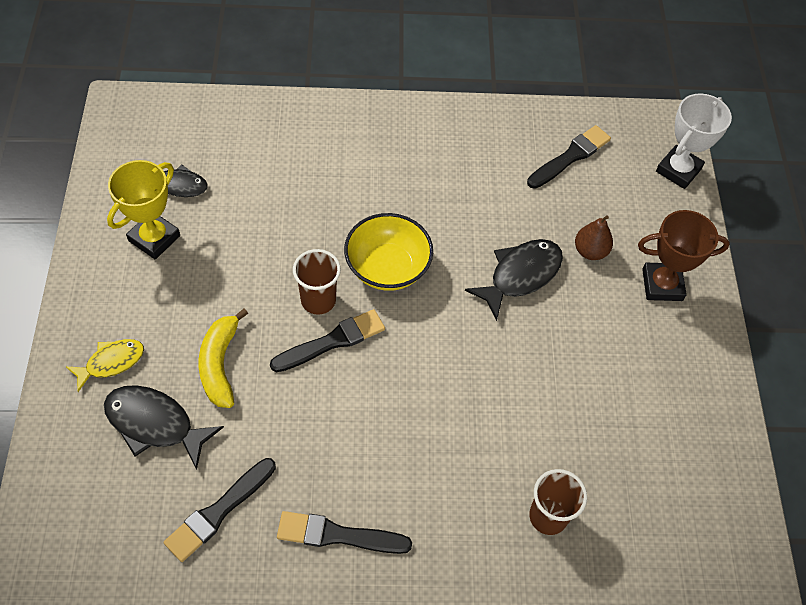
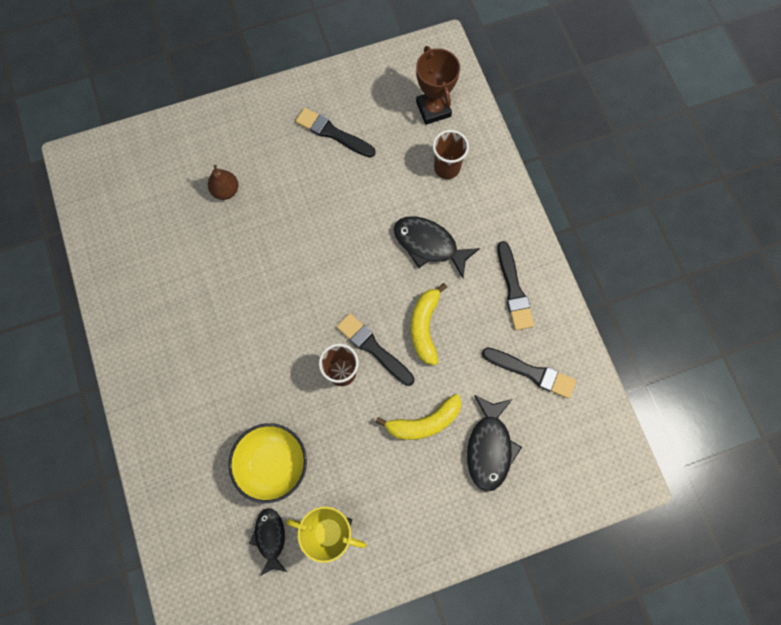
camera: 105 degrees left, 15 degrees up
(111, 362) = (455, 506): yellow fish -> none
(334, 406) = (425, 327): none -> yellow banana
(387, 268) = (293, 331): yellow bowl -> yellow bowl (272, 464)
(520, 275) = (266, 233): black fish -> black fish (429, 245)
(570, 157) = (135, 227): black brush -> black brush (332, 133)
(662, 285) = (240, 136): brown trophy -> brown trophy (433, 109)
(678, 170) = (124, 145): white trophy -> none

